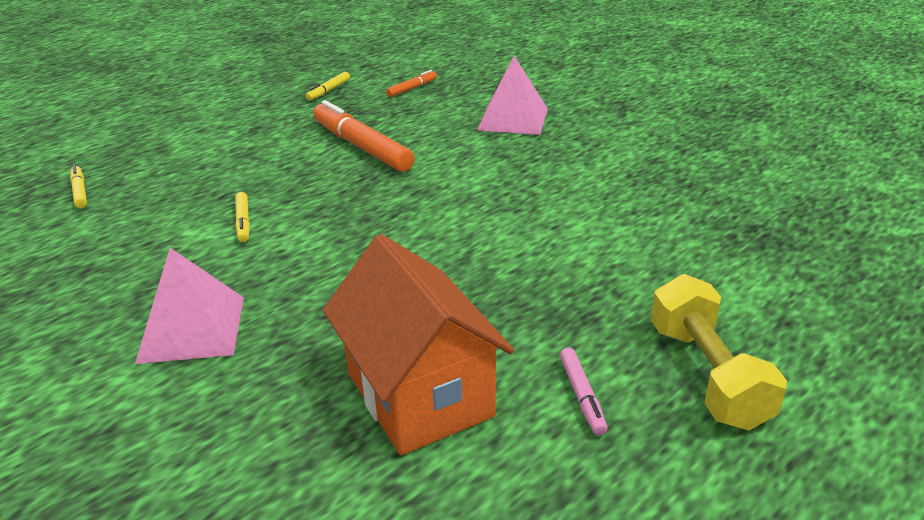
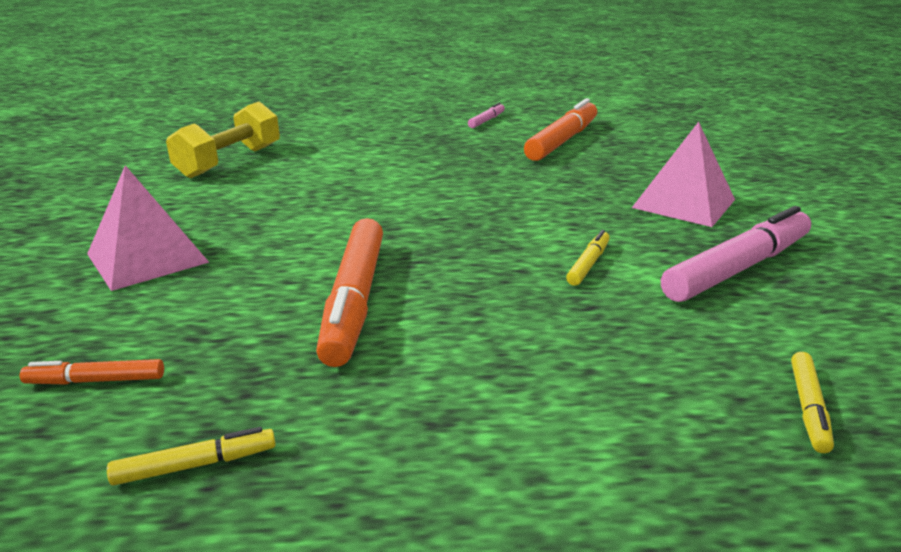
camera: 140 degrees left, 5 degrees down
(124, 265) = (737, 268): none -> pink marker
(419, 394) = (562, 141): orange house -> orange marker
(707, 375) = (421, 110): yellow dumbbell -> yellow dumbbell (230, 161)

